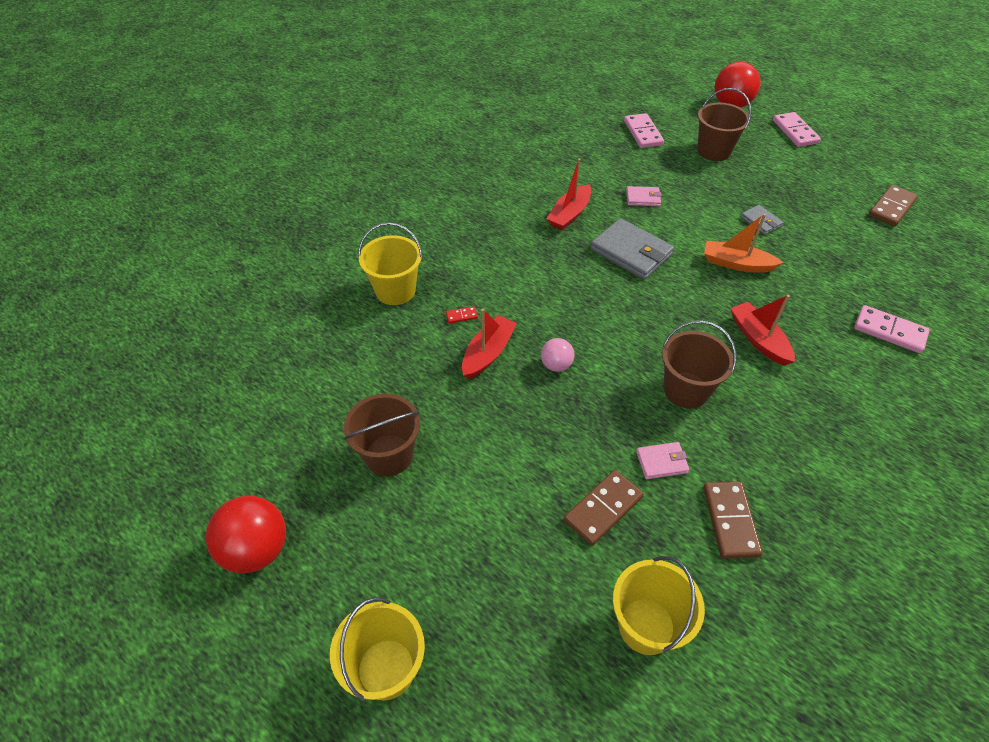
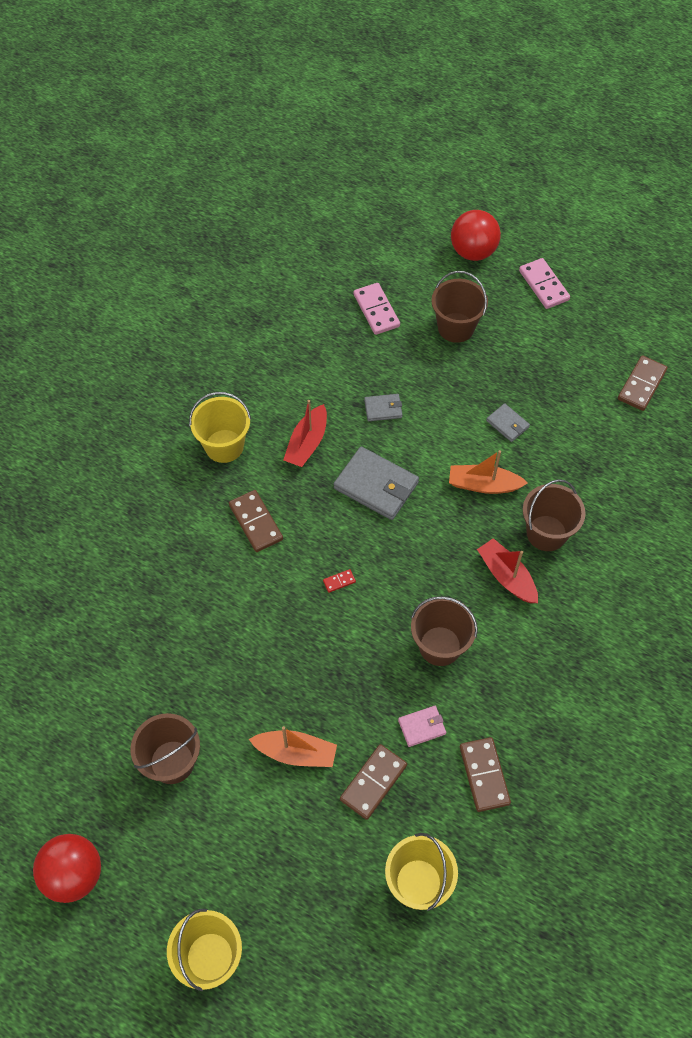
camera: 10 degrees left, 10 degrees up
(395, 290) = (140, 573): yellow bucket -> yellow bucket (224, 446)
(461, 316) = (213, 594): red domino -> red domino (339, 581)
(488, 353) = (247, 634): red boat -> none
(512, 266) = (256, 522): none -> brown domino
(521, 466) = (296, 752): none -> orange boat
(556, 365) = (315, 637): pink ball -> none
(643, 198) = (383, 409): pink wallet -> grey wallet
(800, 309) = (546, 533): none -> brown bucket
(889, 331) = (630, 547): pink domino -> none

